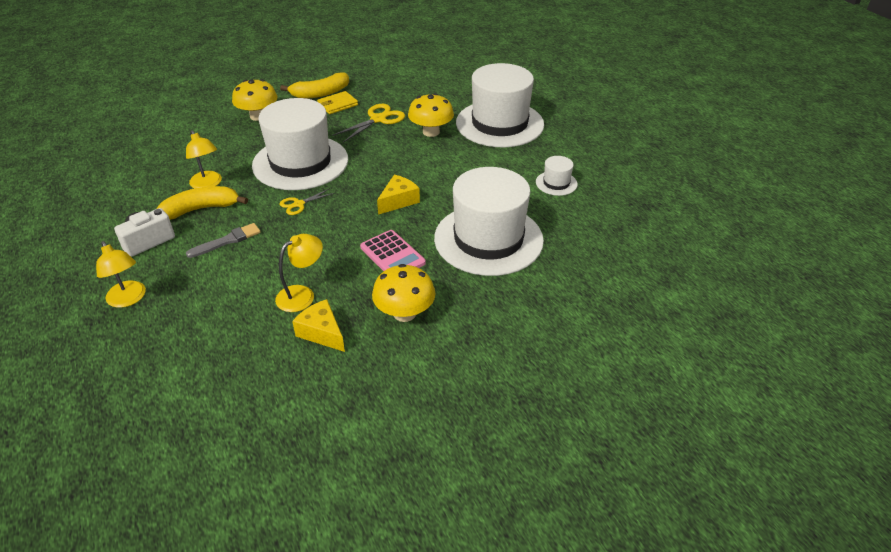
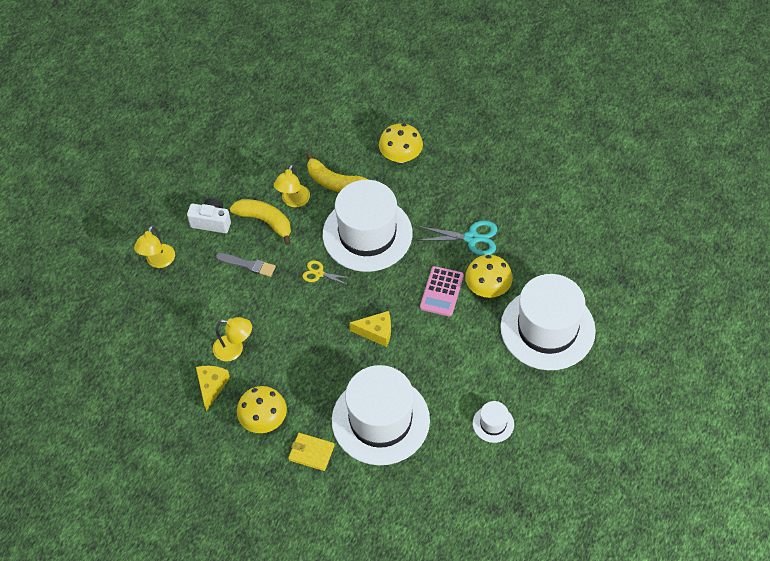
camera: 55 degrees right, 15 degrees up
(320, 93) = (472, 168): yellow banana -> yellow banana (334, 182)
(337, 104) = (467, 193): yellow wallet -> yellow wallet (311, 453)
(378, 119) = (472, 238): yellow scissors -> turquoise scissors
(392, 255) = (313, 372): pink calculator -> pink calculator (441, 291)

